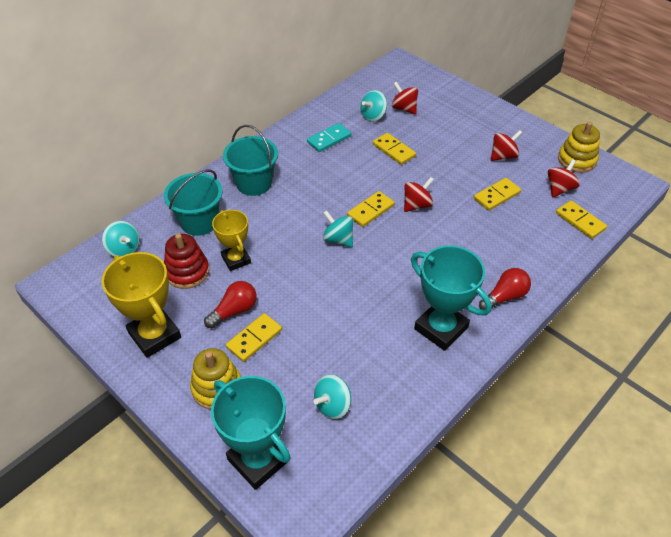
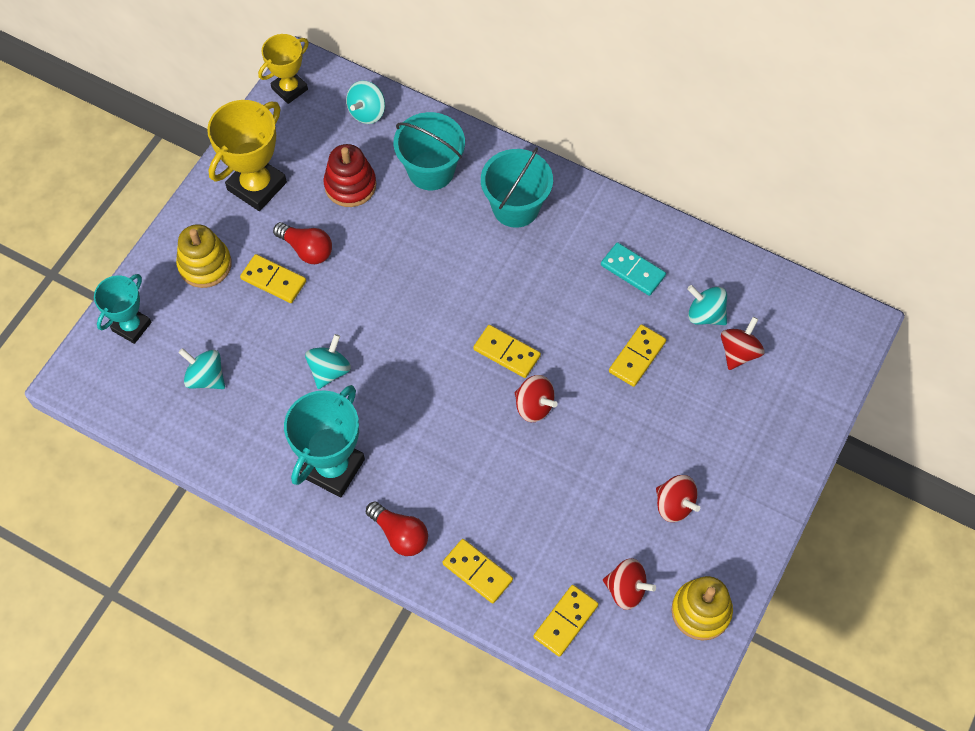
camera: 75 degrees right, 15 degrees up
(236, 259) = (381, 227): yellow trophy -> yellow trophy (289, 89)
(258, 460) = (131, 326): turquoise trophy -> turquoise trophy, size x0.64
(338, 239) = (444, 327): turquoise spinning top -> turquoise spinning top (329, 370)
(497, 196) = (584, 505): yellow domino -> yellow domino (477, 572)

